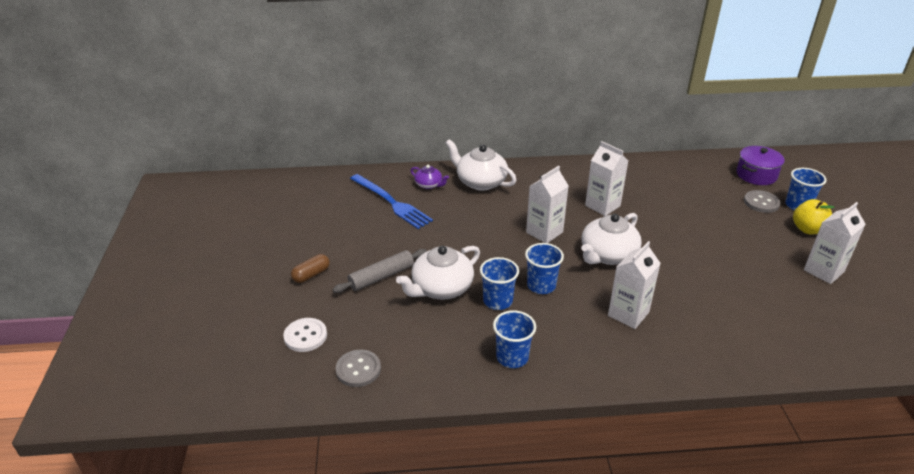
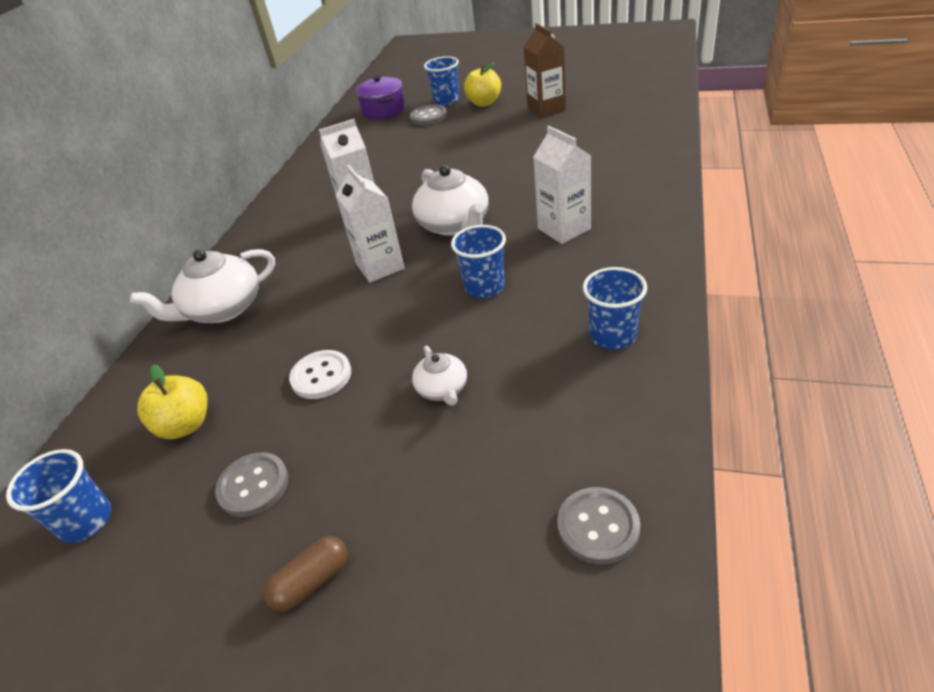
camera: 65 degrees left, 5 degrees up
(305, 336) = (487, 609): white button -> white button (321, 376)
(311, 275) = (311, 581): brown capsule -> brown capsule turned 75 degrees clockwise
(359, 238) = (253, 486): none -> grey button
(381, 276) = (376, 464): grey rolling pin -> none
(391, 202) = (186, 425): blue fork -> yellow apple
(429, 185) = (180, 368): purple teapot -> none
(441, 288) = (442, 389): white teapot -> white teapot, size x0.54
(497, 301) = (497, 332): blue cup -> blue cup (86, 521)
(823, 271) = (546, 109): white carton -> brown carton

